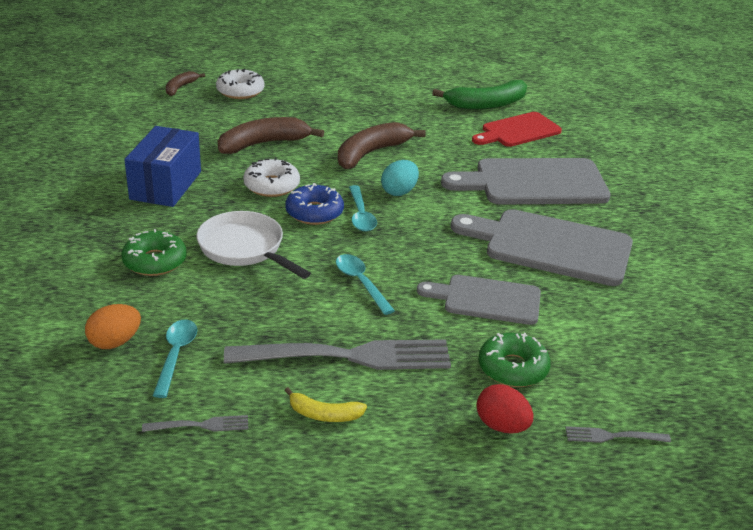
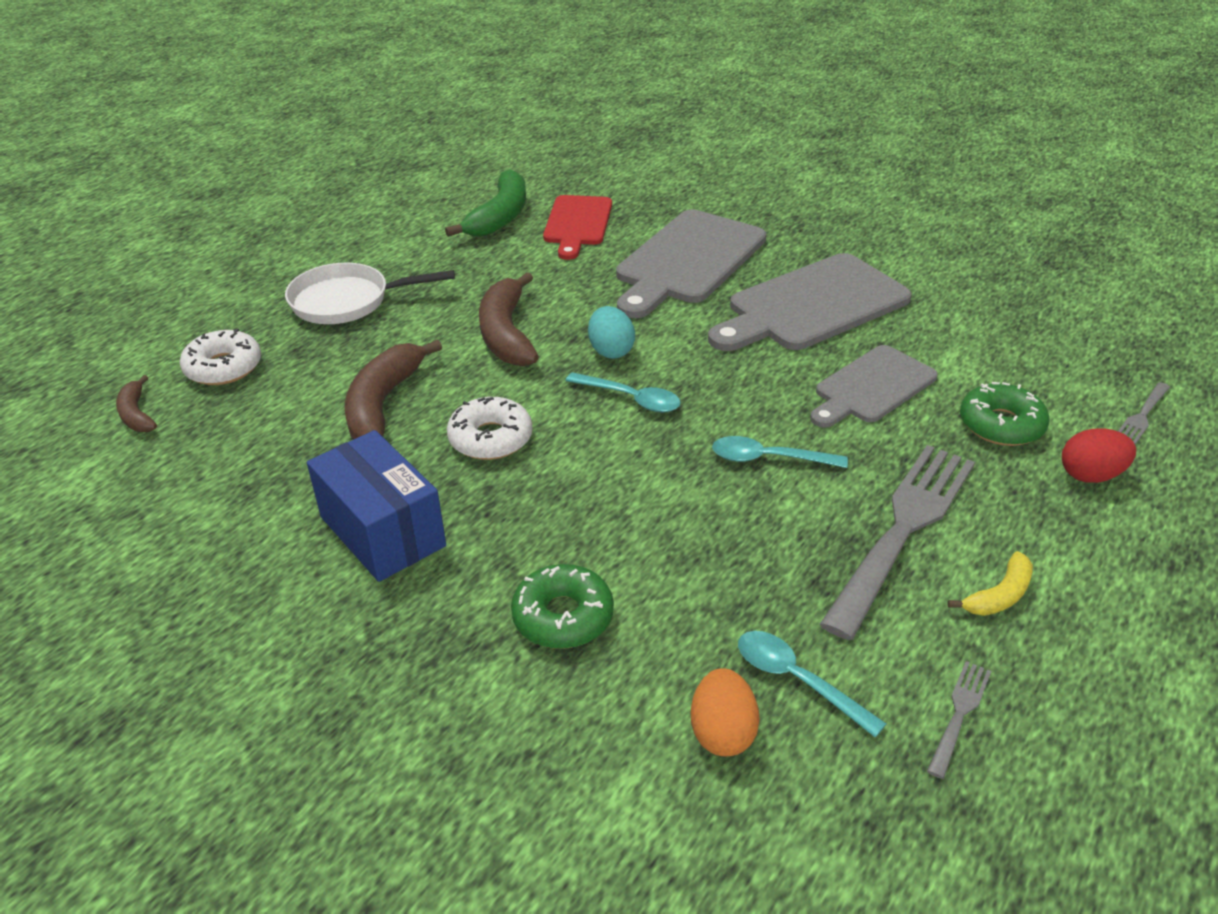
camera: 50 degrees left, 5 degrees up
(244, 248) = (611, 521): white pan -> white pan (347, 301)
(314, 212) = (588, 430): blue donut -> none

